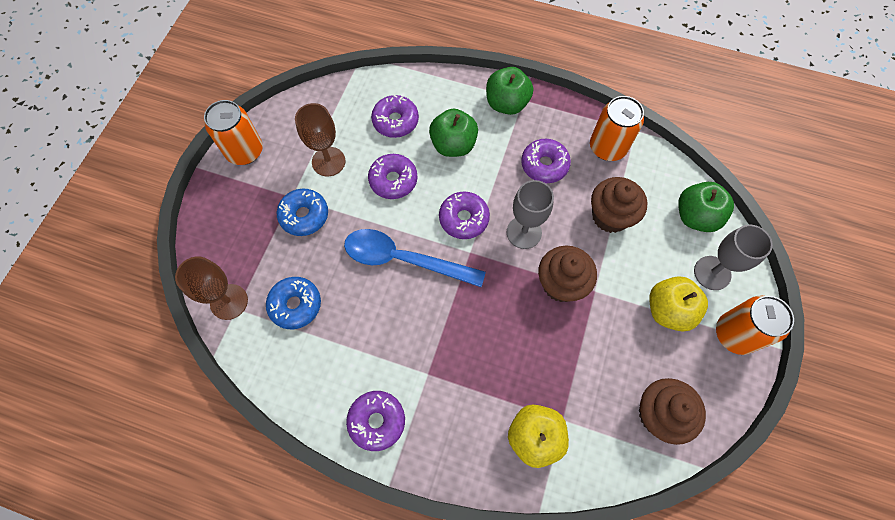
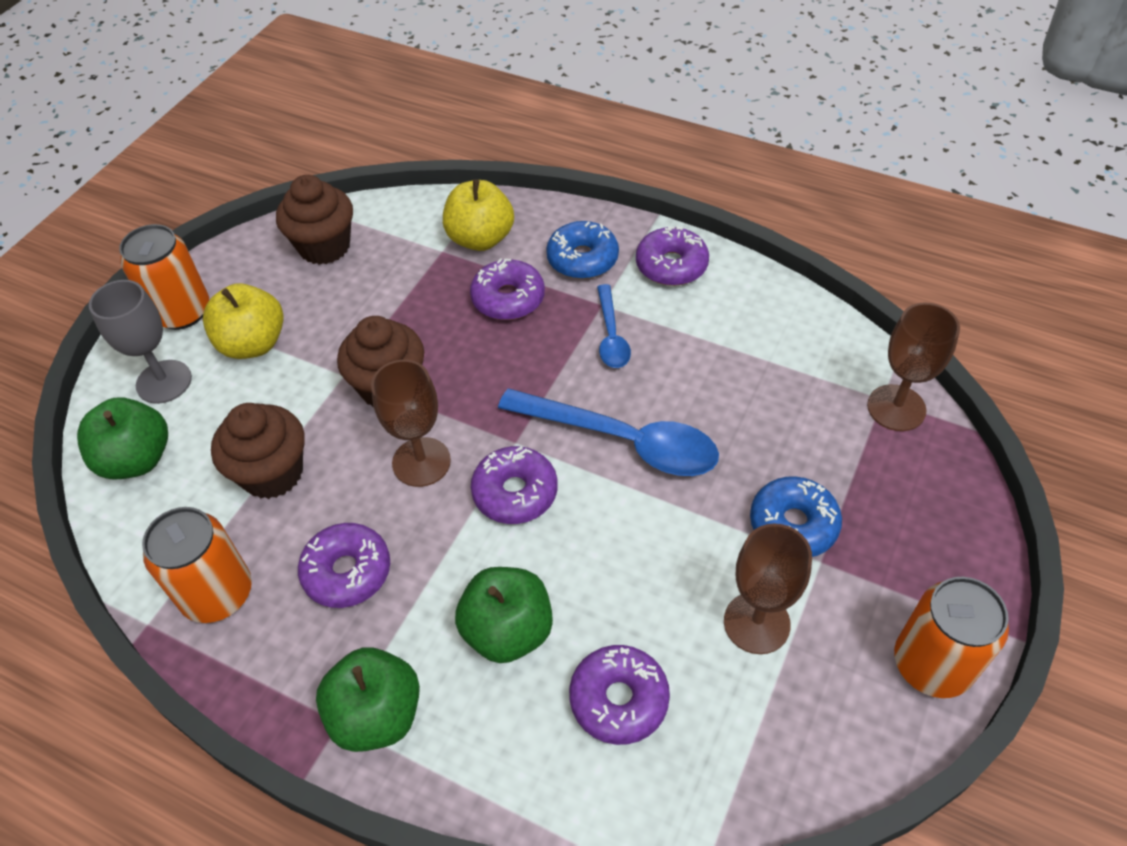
camera: 170 degrees left, 15 degrees down
(295, 305) = (791, 395): blue donut -> blue donut (582, 259)
(393, 180) = (631, 572): purple donut -> purple donut (508, 298)
(418, 344) = (611, 335): none -> blue spoon
(524, 232) = (421, 462): grey goblet -> brown goblet

